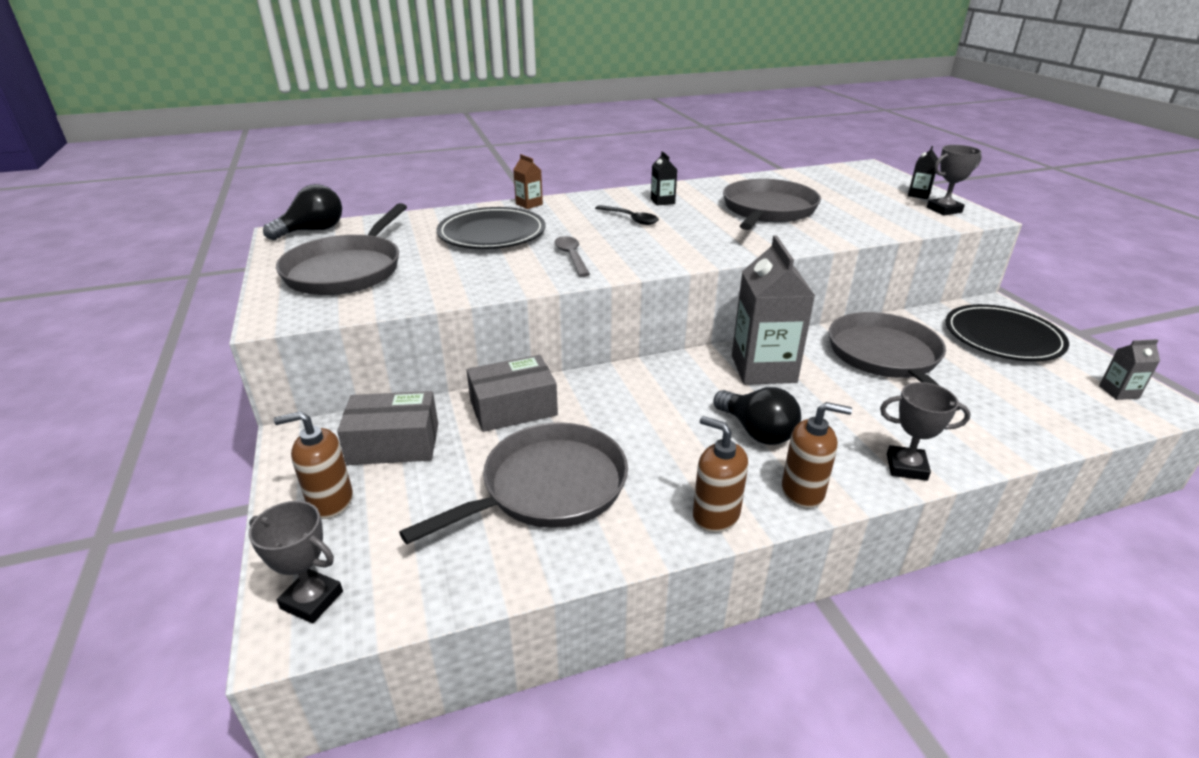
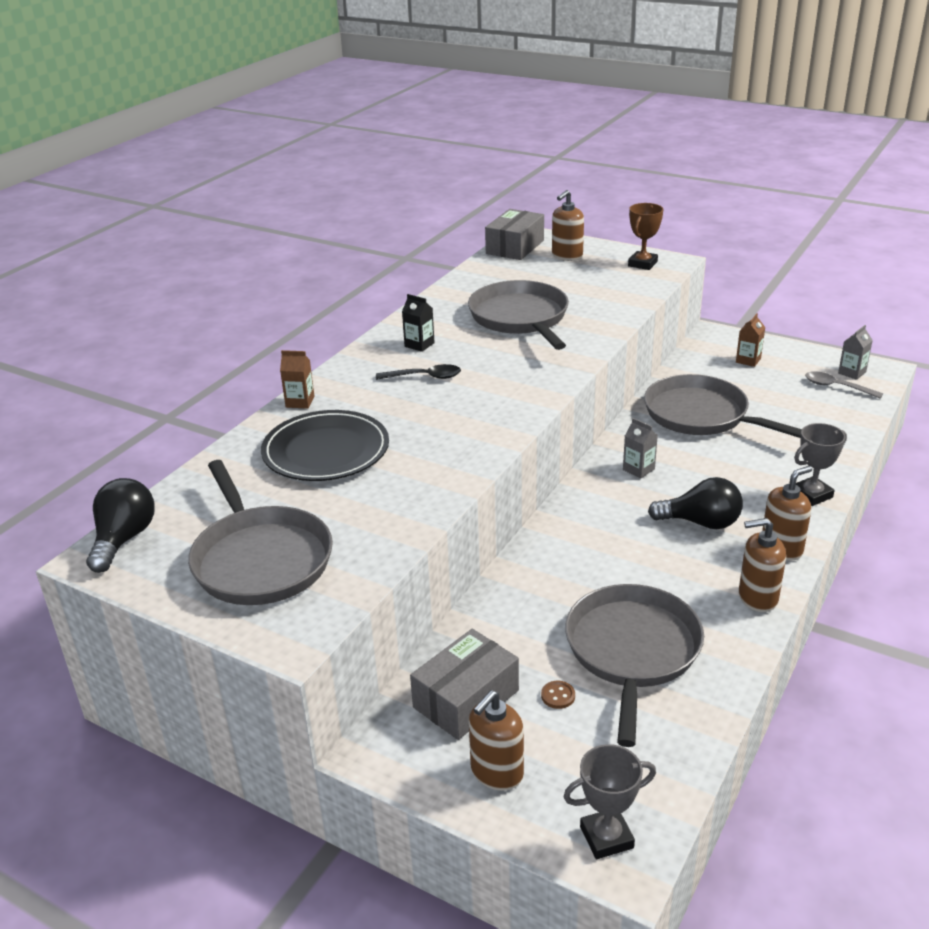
camera: 40 degrees left, 0 degrees up
(448, 481) = (558, 696): none -> brown button
(513, 408) = (510, 610): grey box -> grey box (515, 247)
(571, 256) = (442, 440): grey spoon -> grey spoon (836, 387)
(763, 369) = (638, 469): grey carton -> grey carton, size x0.44
(880, 187) = (567, 256): none -> brown soap dispenser
(918, 195) = (605, 254): black carton -> none
(944, 210) = (642, 264): grey trophy -> brown trophy
(1002, 337) = (748, 360): black plate -> brown carton

